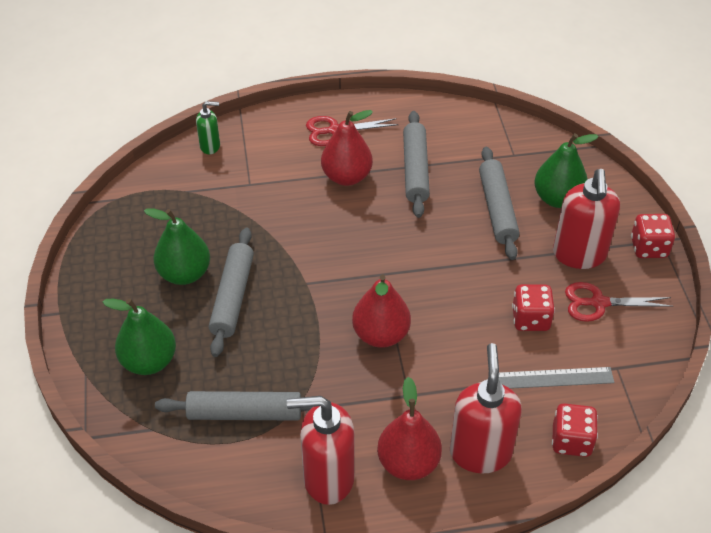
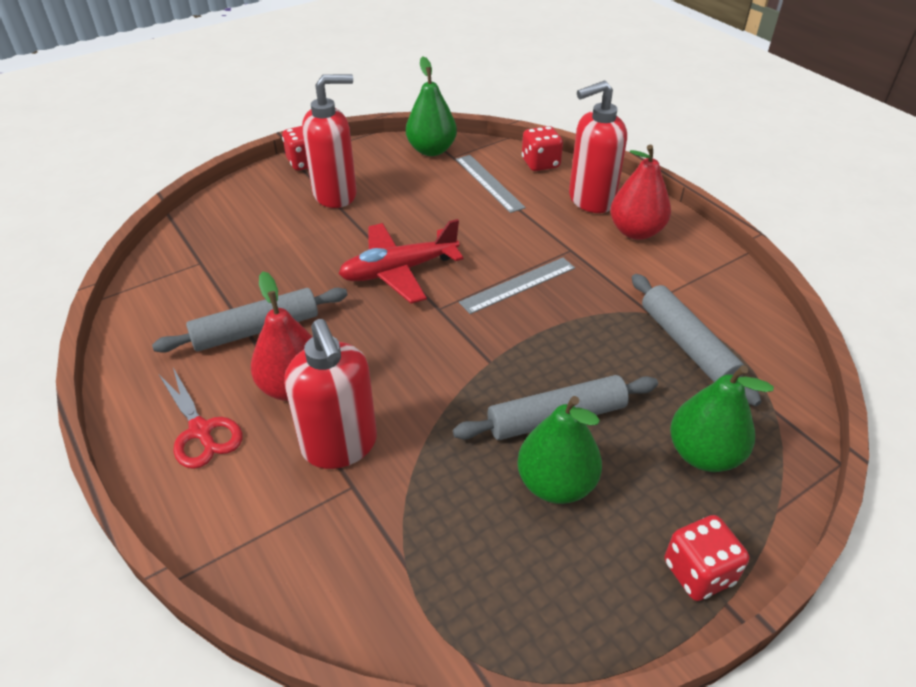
camera: 115 degrees left, 5 degrees down
(210, 146) = (288, 578): green soap dispenser -> none
(327, 478) = (694, 269): red soap dispenser -> red soap dispenser (340, 446)
(381, 335) = (518, 285): red pear -> grey ruler
(441, 265) = (399, 271): none -> red plane
(497, 209) = (296, 254): grey rolling pin -> none
(530, 319) = (432, 205): red dice -> red dice (698, 572)
(557, 198) = (262, 220): green pear -> green pear (431, 150)
(599, 303) = (389, 175): red scissors -> none

